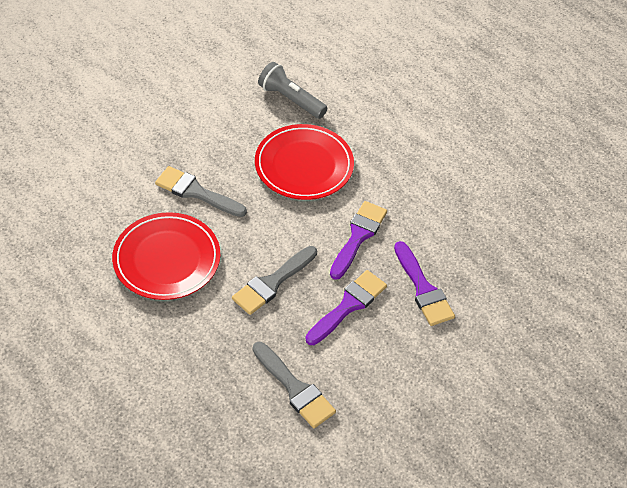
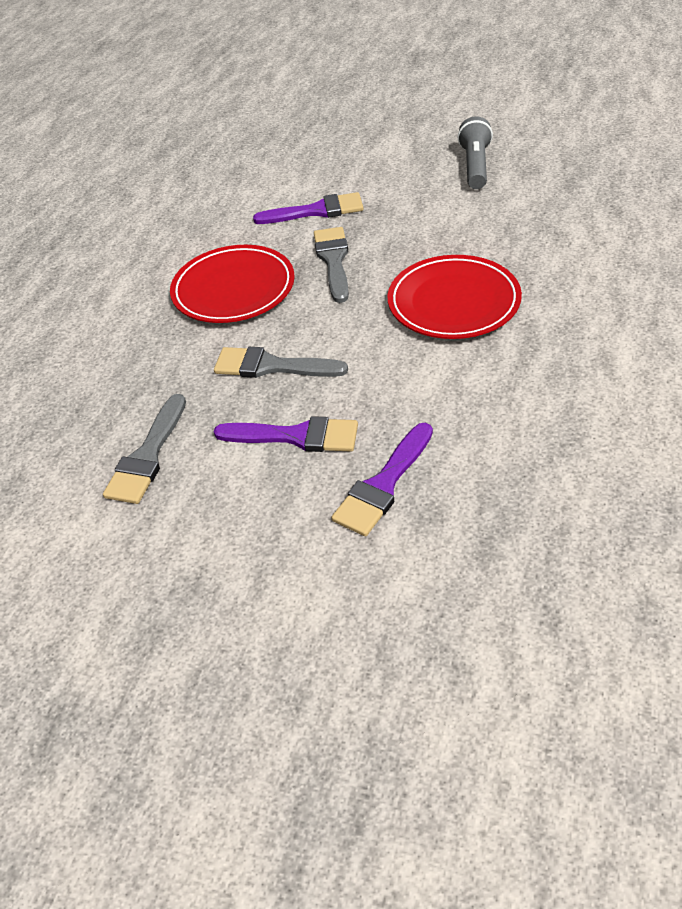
camera: 65 degrees right, 5 degrees down
(291, 99) = (531, 246): grey flashlight -> grey flashlight (475, 166)
(358, 236) = (402, 391): purple brush -> purple brush (316, 211)

